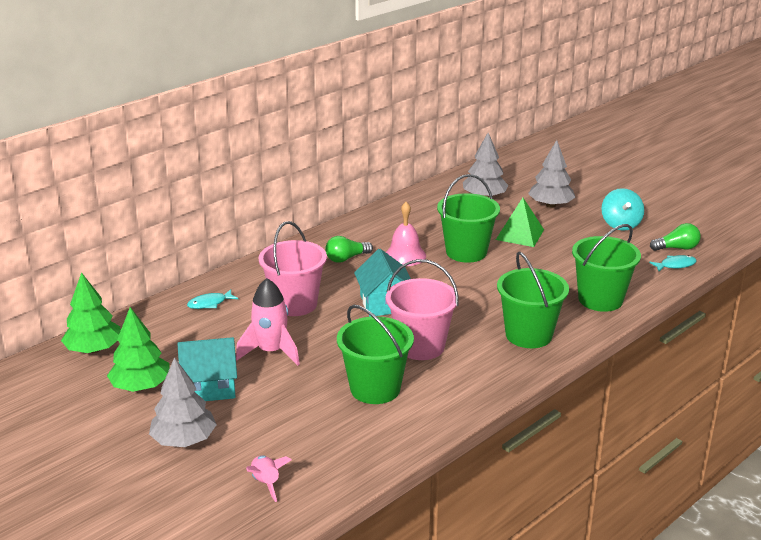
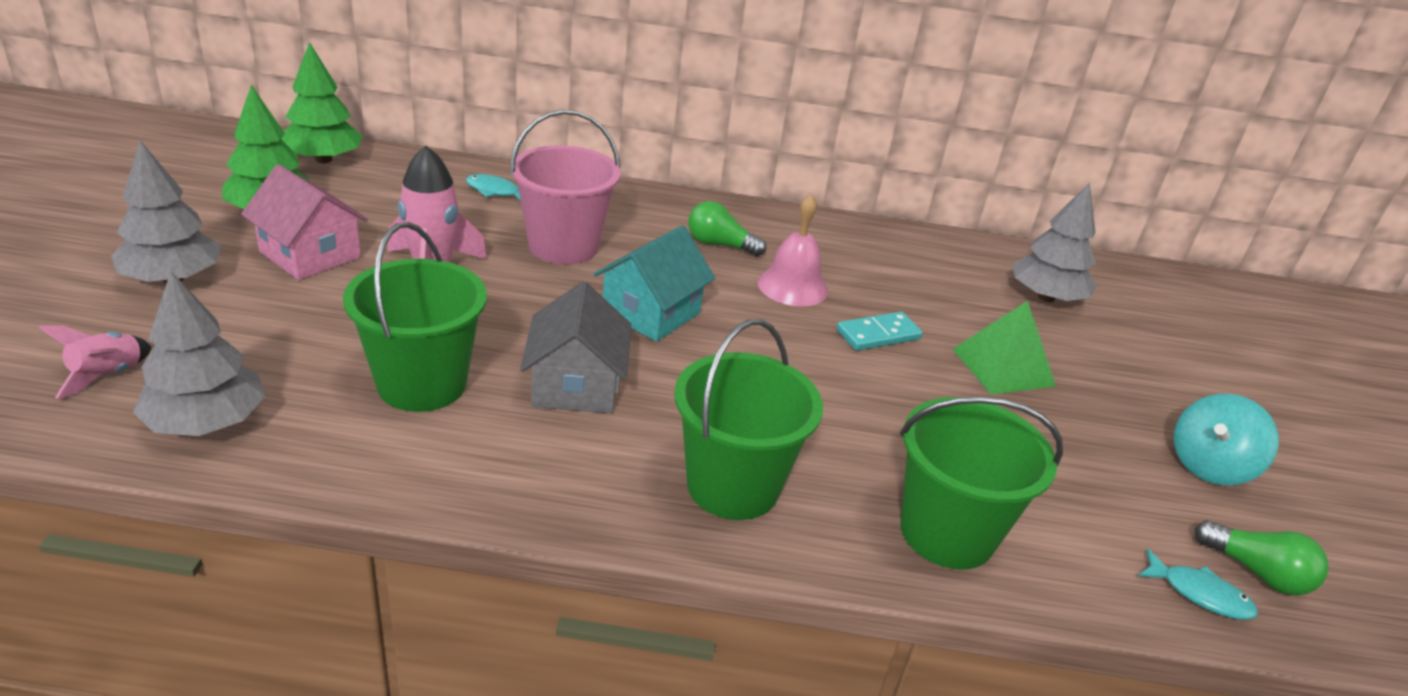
camera: 45 degrees right, 5 degrees up
(210, 386) = (310, 254): turquoise house -> pink house
(421, 346) = (576, 385): pink bucket -> grey house
(466, 252) = (878, 335): green bucket -> turquoise domino
(550, 205) = (1132, 367): grey tree -> grey tree (207, 422)

